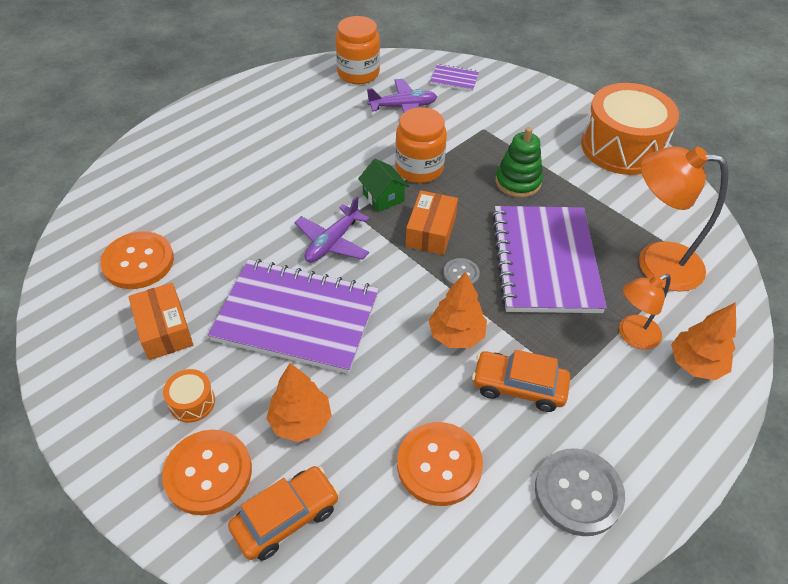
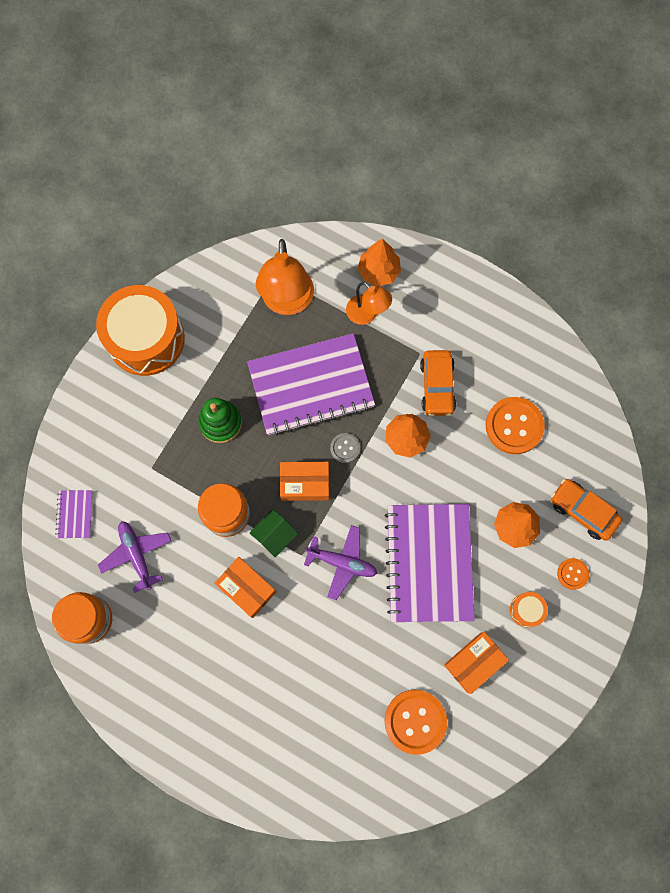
camera: 105 degrees left, 25 degrees up
(208, 473) = (572, 574): orange button -> orange button, size x0.52
(339, 168) = (246, 588): none -> orange box
(578, 493) = (503, 338): grey button -> none

